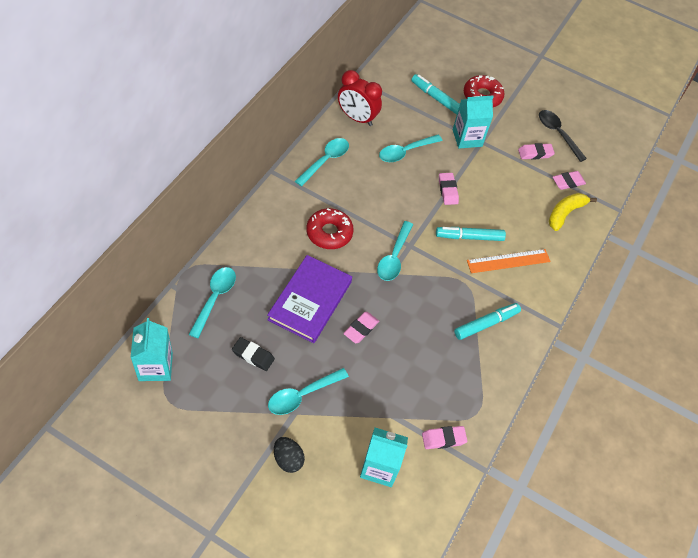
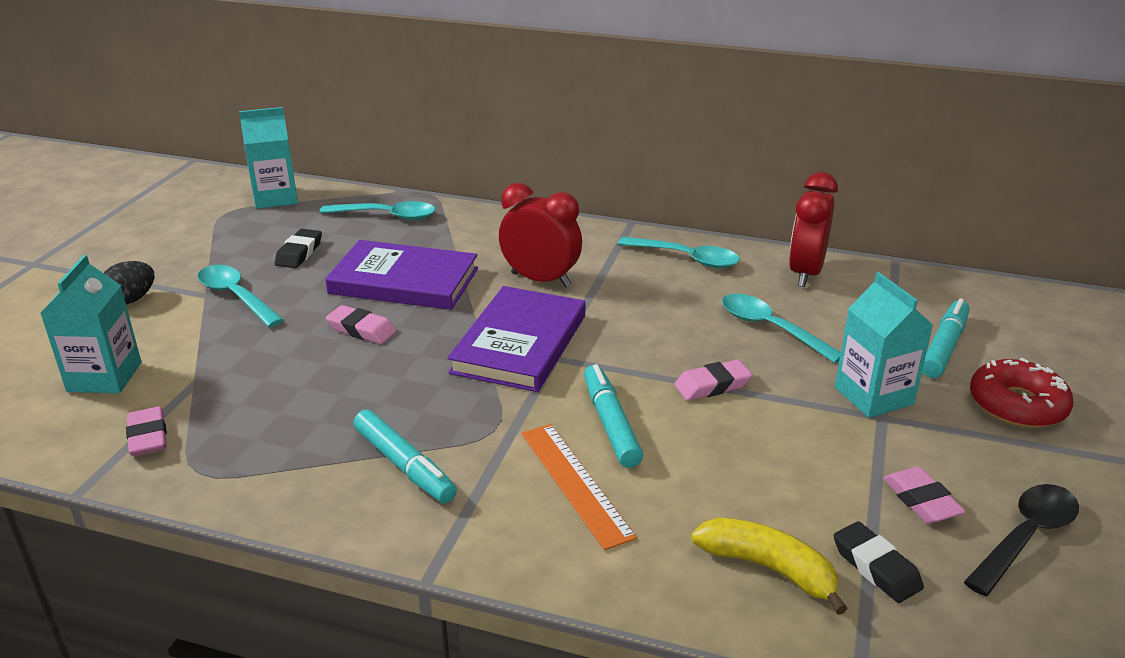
camera: 85 degrees right, 25 degrees down
(329, 233) = (540, 280): red donut -> red clock
(394, 257) = (519, 344): turquoise spoon -> purple book
(568, 182) = (876, 567): pink eraser -> black eraser

